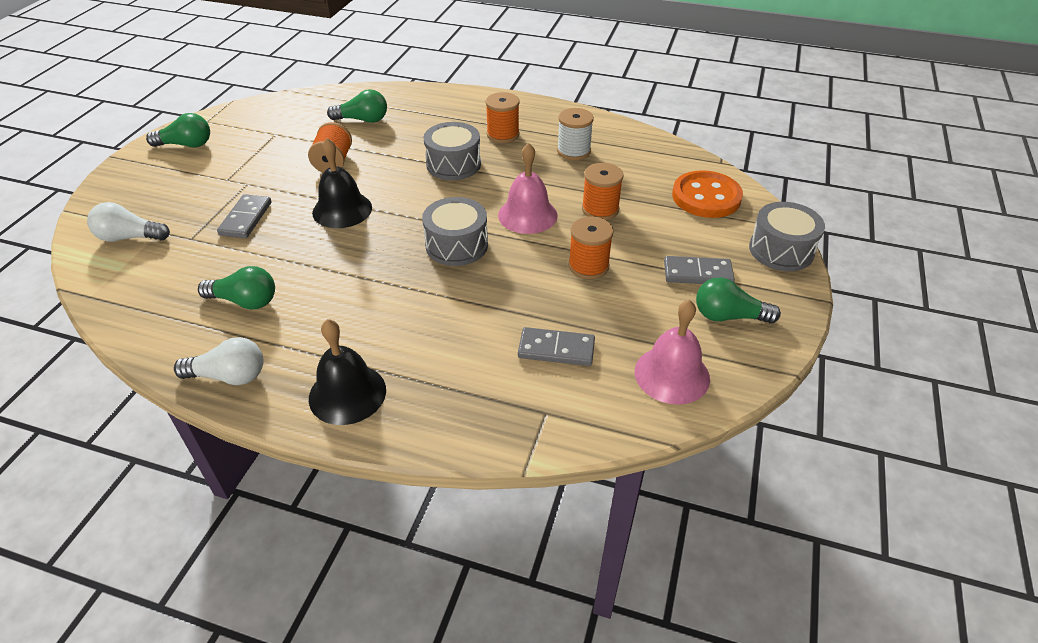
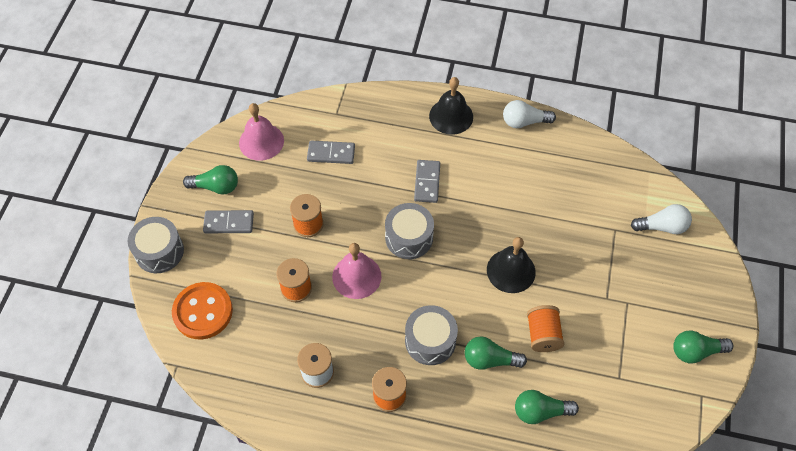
camera: 175 degrees right, 15 degrees up
(245, 301) = (543, 175): green light bulb -> green light bulb (489, 360)
(246, 219) = (584, 254): grey domino -> grey domino (427, 182)

